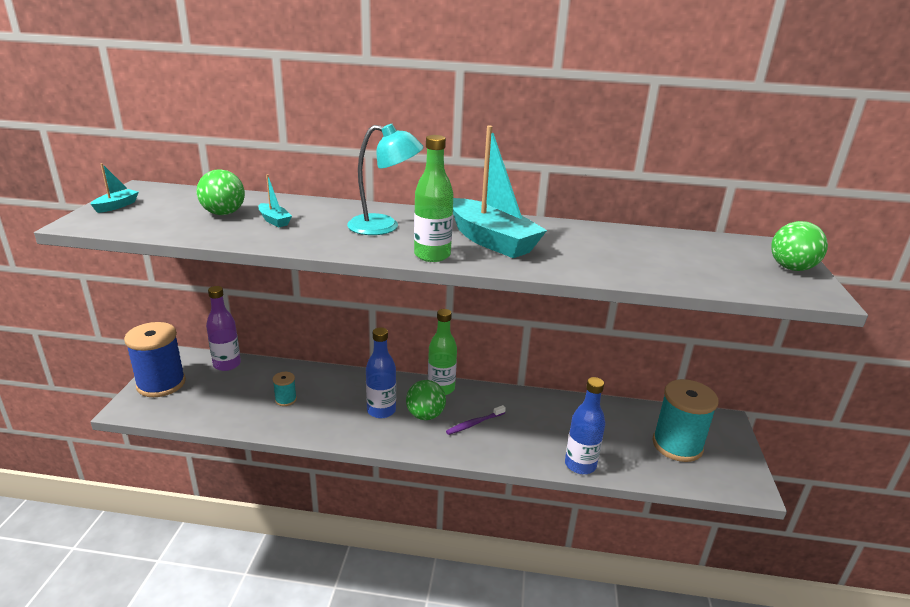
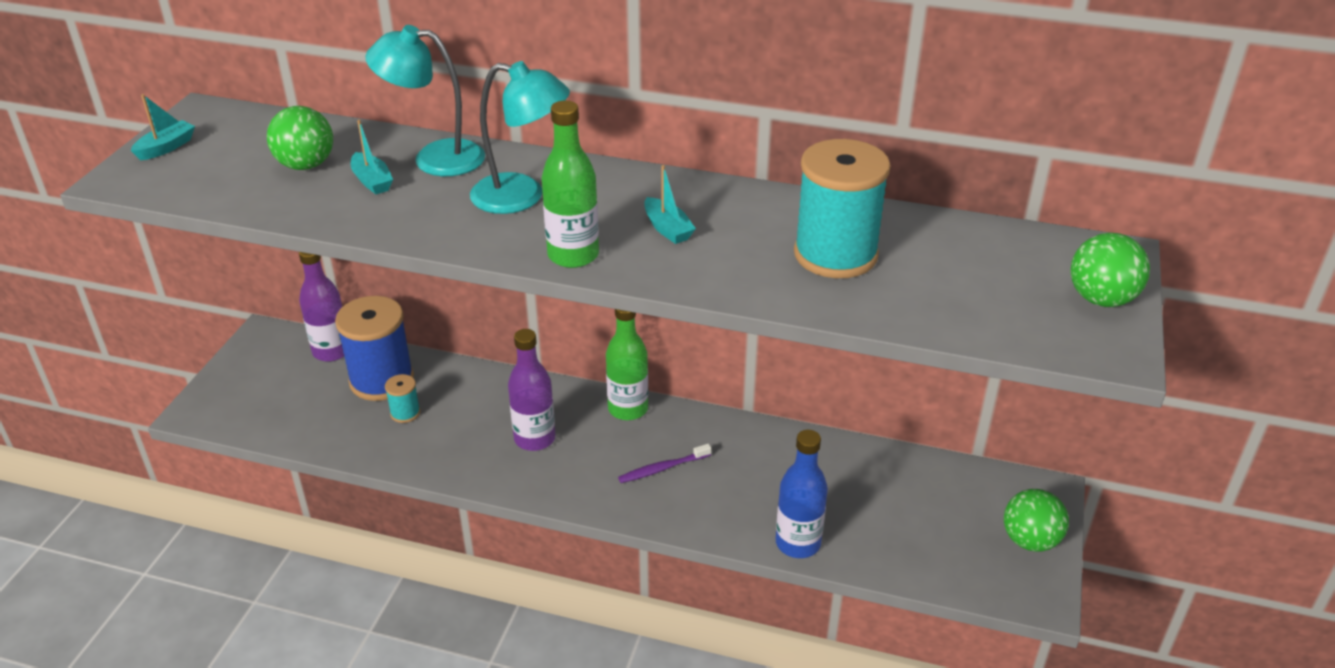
camera: 10 degrees right, 10 degrees up
(161, 384) = (241, 377): blue spool -> blue spool (381, 380)
(316, 209) = (434, 158): none -> turquoise lamp
(381, 410) = (534, 439): blue bottle -> purple bottle
(425, 415) = (595, 450): green ball -> green ball (1030, 540)
(491, 240) = (667, 229): turquoise boat -> turquoise boat, size x0.43
(677, 445) = (954, 524): turquoise spool -> turquoise spool (835, 254)

